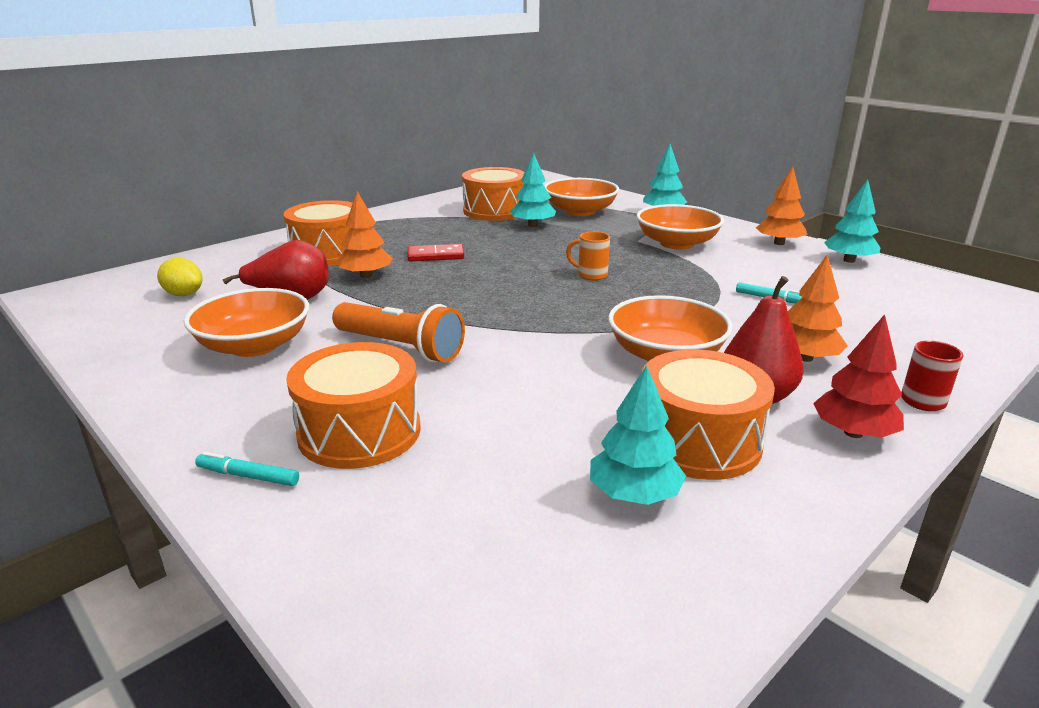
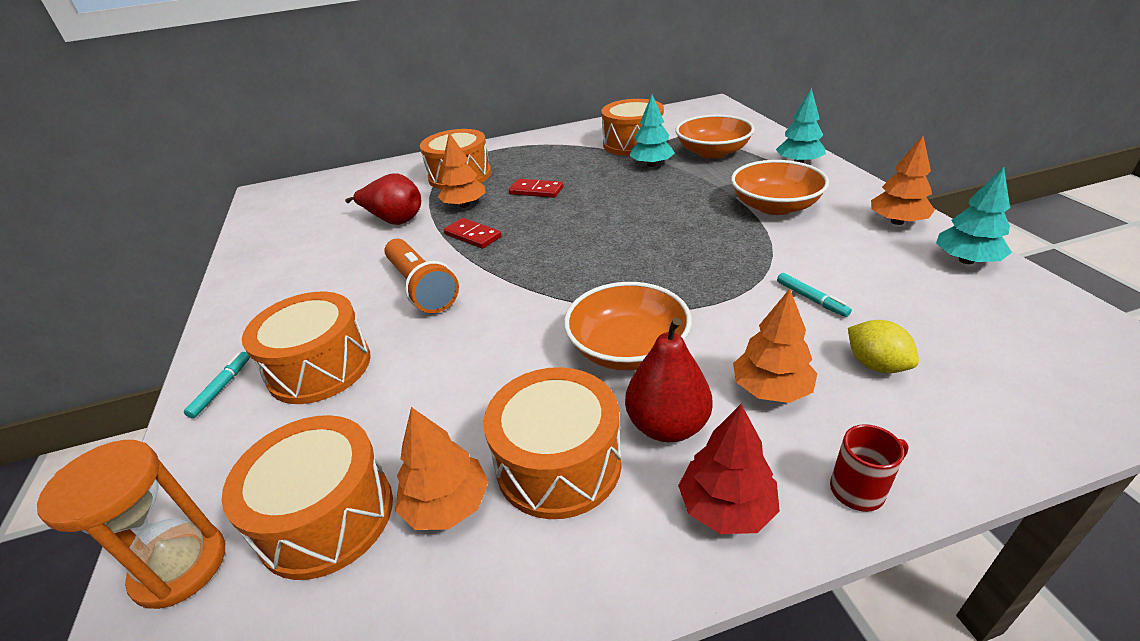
camera: 30 degrees right, 10 degrees up
(184, 294) = (333, 204): yellow lemon -> yellow lemon (876, 365)
(248, 476) = (222, 388): turquoise marker -> turquoise marker turned 60 degrees clockwise
(254, 346) = (331, 263): orange bowl -> none
(402, 626) = (180, 566): none -> orange hourglass
(407, 299) = (472, 236): none -> red domino
(523, 537) = (326, 516): none -> orange drum
(591, 275) = (649, 234): orange mug -> none
(634, 494) = (447, 505): turquoise tree -> orange tree

